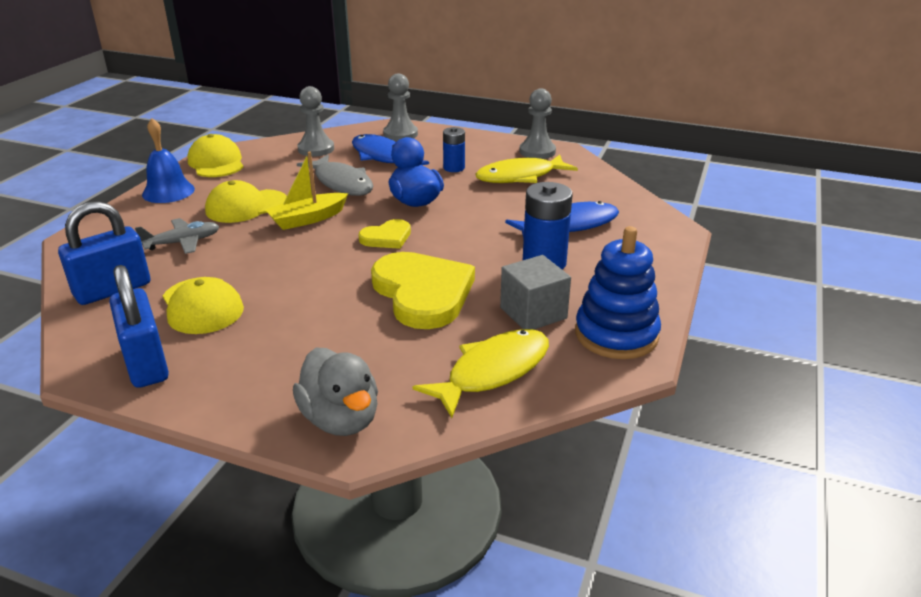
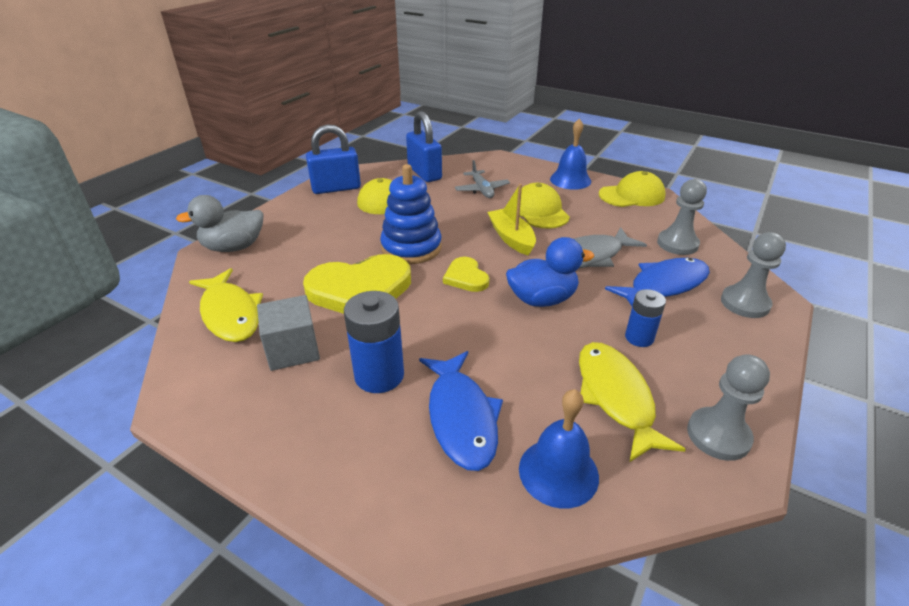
camera: 100 degrees right, 5 degrees up
(594, 193) = (558, 472): none -> blue bell
(616, 334) = (223, 400): blue stacking toy -> blue stacking toy (411, 248)

